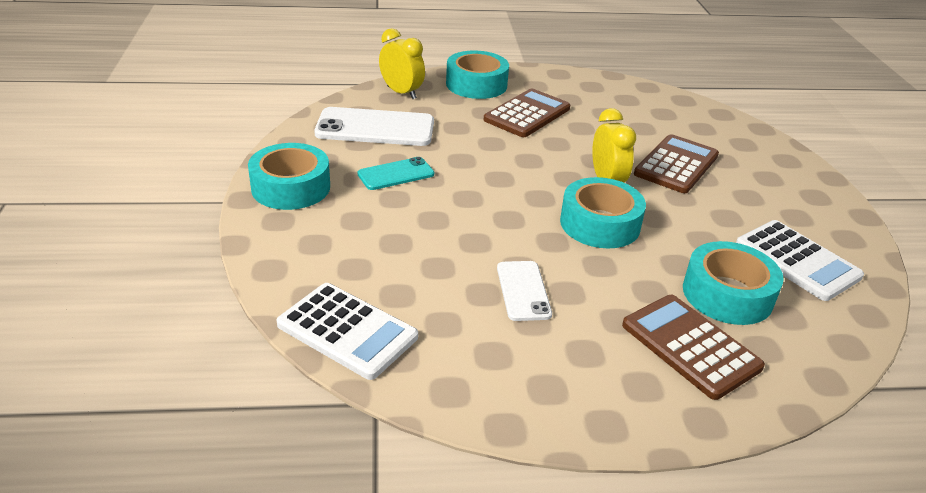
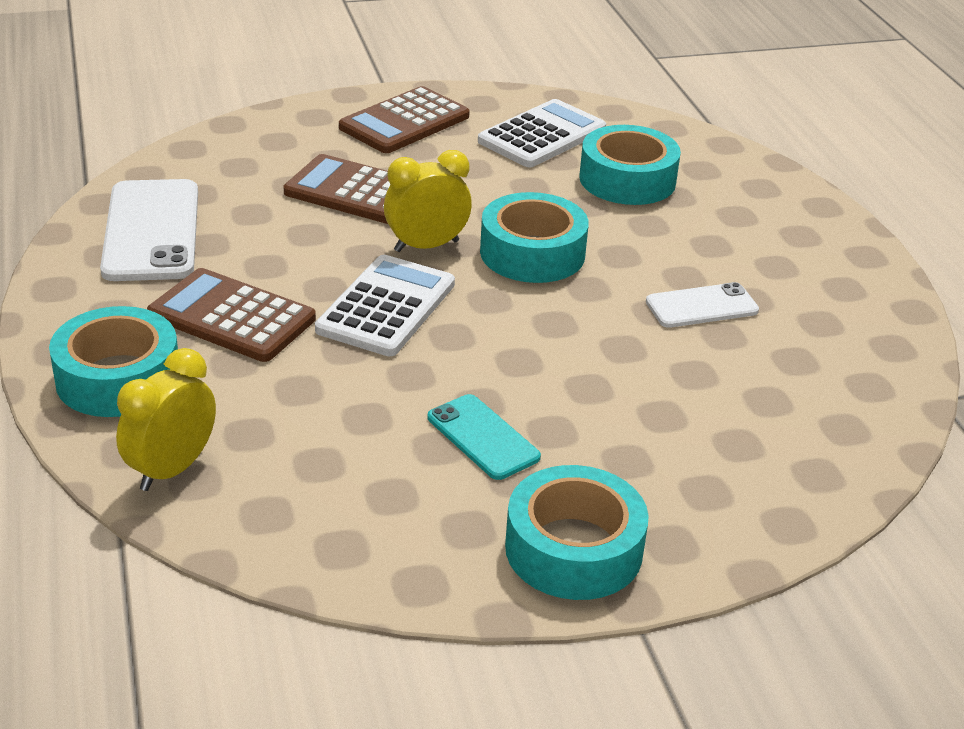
camera: 100 degrees left, 0 degrees up
(347, 331) = (858, 430): white calculator -> white calculator (386, 307)
(375, 128) = (331, 483): white phone -> white phone (151, 231)
(690, 346) = (725, 206): brown calculator -> brown calculator (404, 122)

